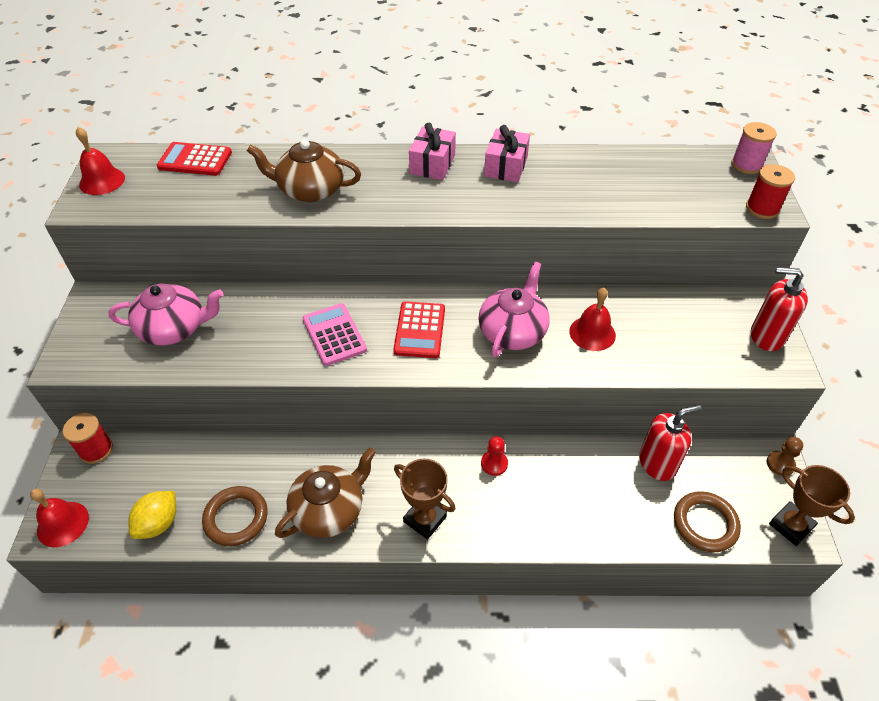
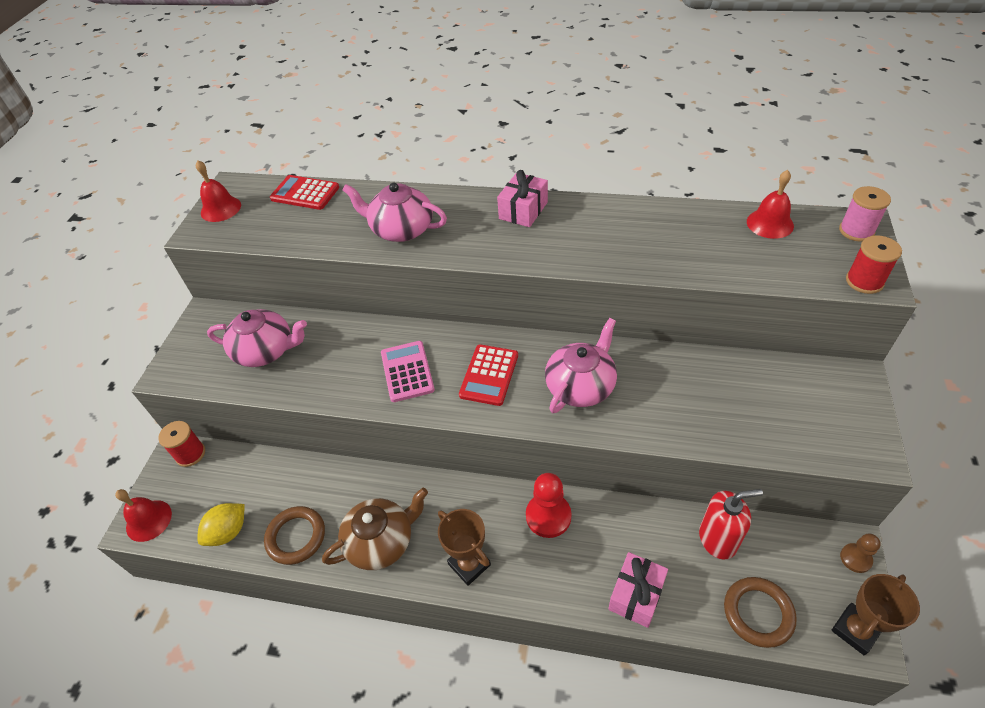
camera: 15 degrees right, 0 degrees up
(310, 190) = (401, 229): brown teapot -> pink teapot
(494, 463) = (548, 516): red pawn -> red pawn, size x1.69
(505, 167) = (595, 217): pink gift -> pink gift (636, 595)
(592, 333) = (662, 396): red bell -> red bell (770, 223)
(766, 336) = (854, 419): red soap dispenser -> none
(791, 525) = (855, 630): brown trophy -> brown trophy turned 75 degrees clockwise

